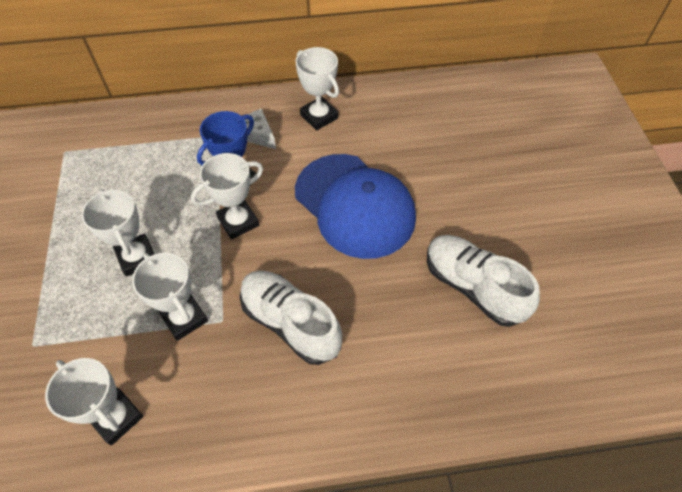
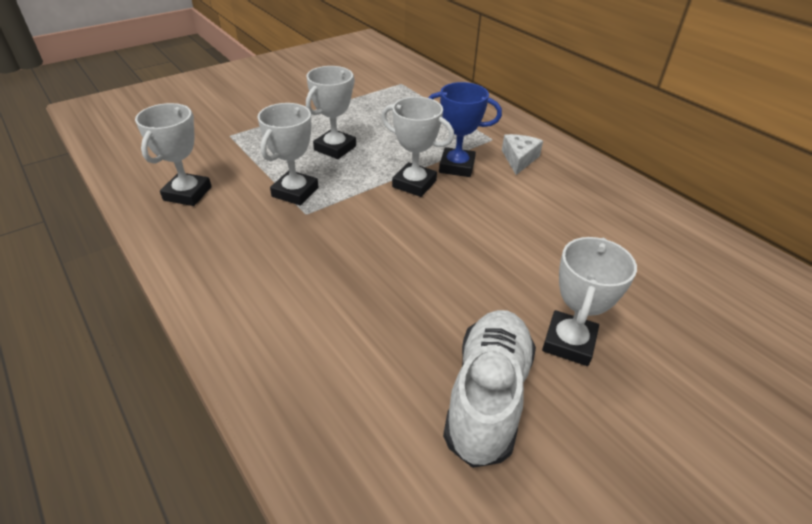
camera: 60 degrees right, 15 degrees down
(290, 323) = (331, 255): white shoe -> none
(319, 116) = (586, 186): white trophy -> white trophy (568, 342)
(354, 205) = (504, 250): blue cap -> none

